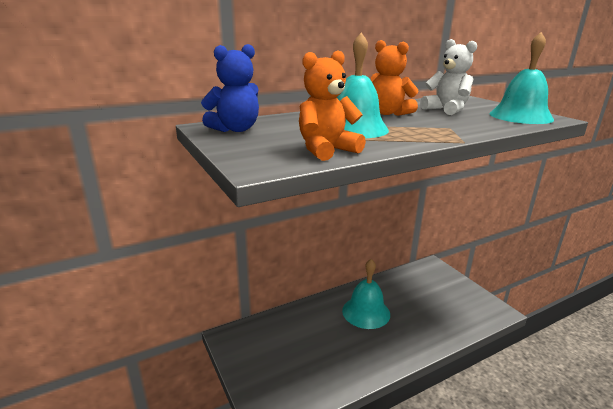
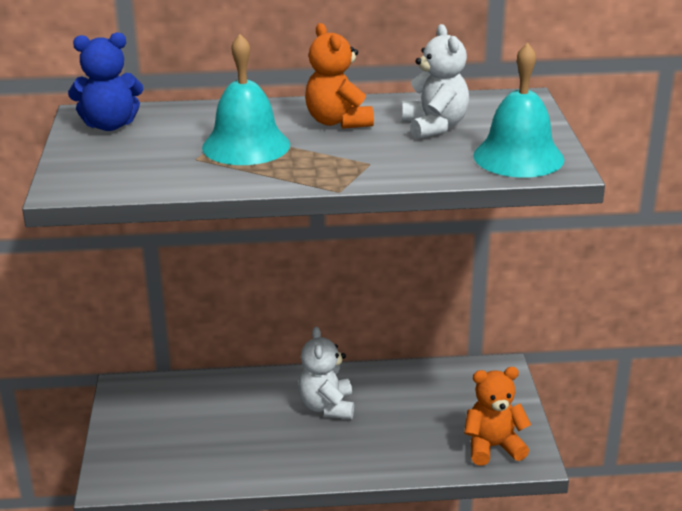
camera: 25 degrees right, 5 degrees up
(326, 150) = (161, 176): orange teddy bear -> orange teddy bear (493, 447)
(366, 312) = (327, 407): turquoise bell -> white teddy bear

